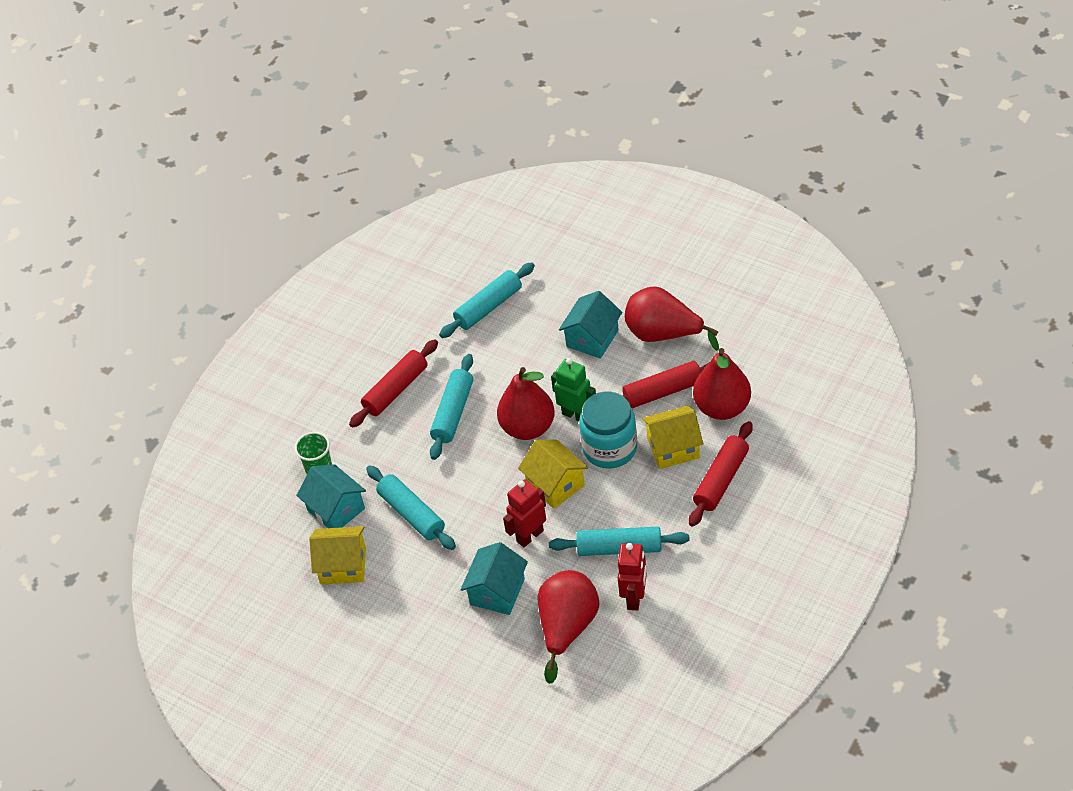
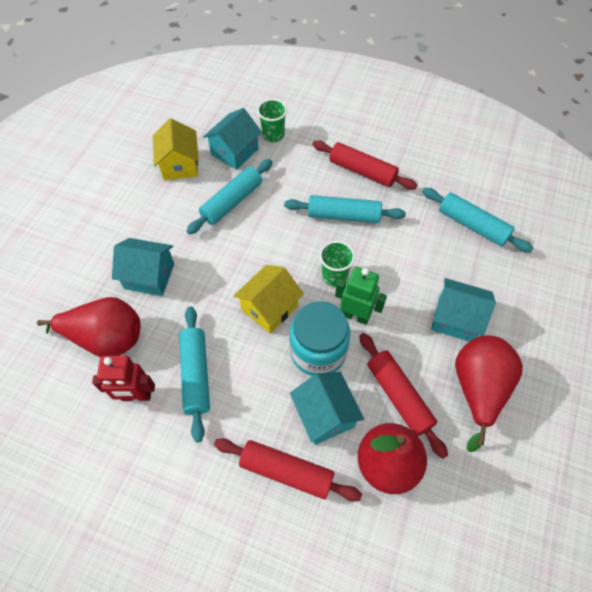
camera: 75 degrees right, 10 degrees up
(528, 427) = (334, 276): red pear -> green cup
(529, 536) = (210, 294): red robot -> none
(576, 415) = (355, 315): green robot -> green robot turned 90 degrees counterclockwise
(673, 448) = (325, 415): yellow house -> turquoise house

